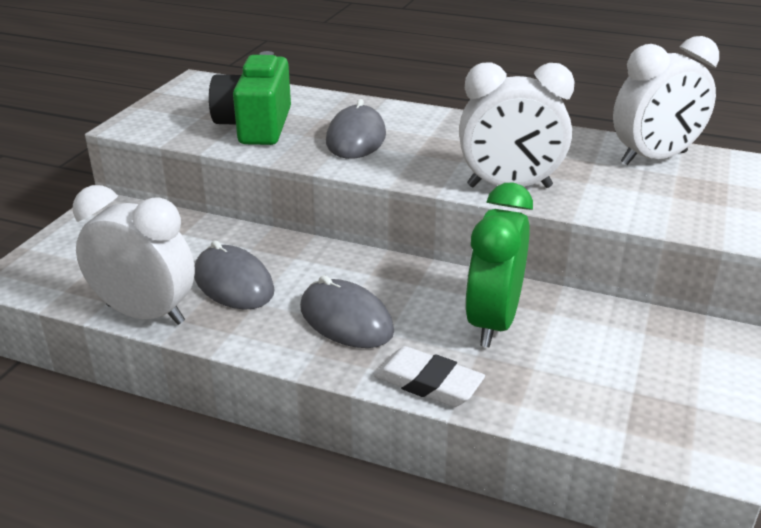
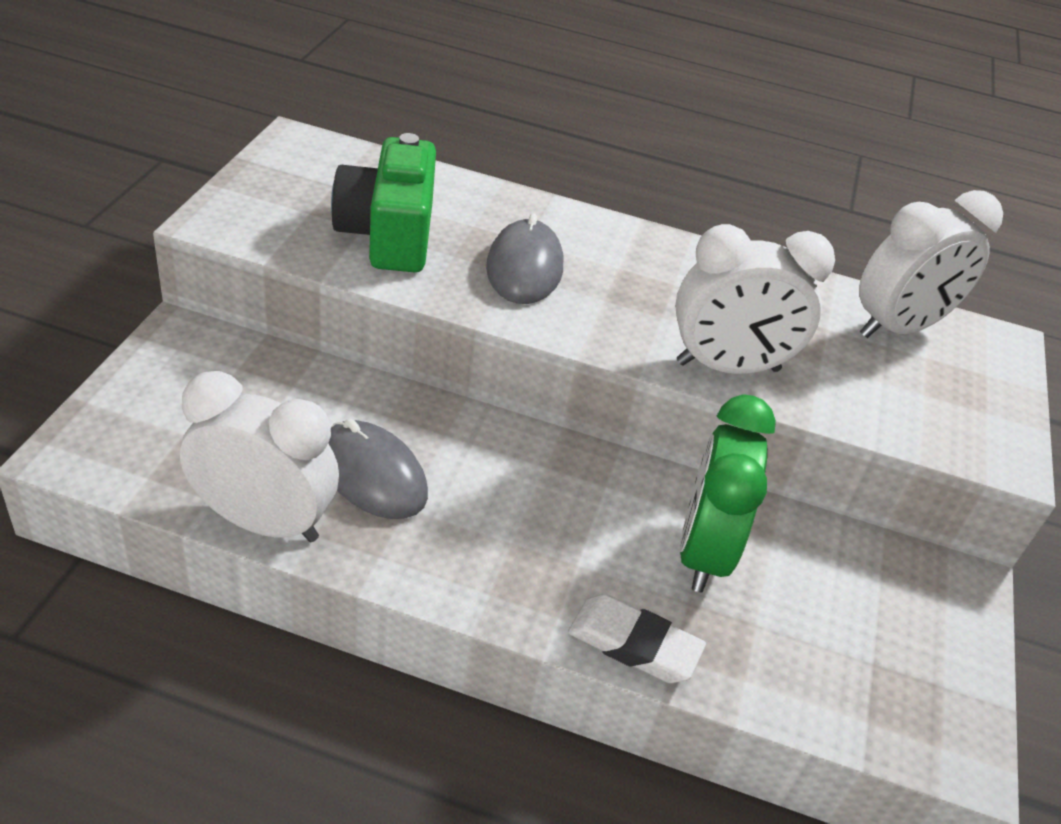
camera: 10 degrees left, 10 degrees up
(346, 319) = (523, 540): grey mouse -> none

